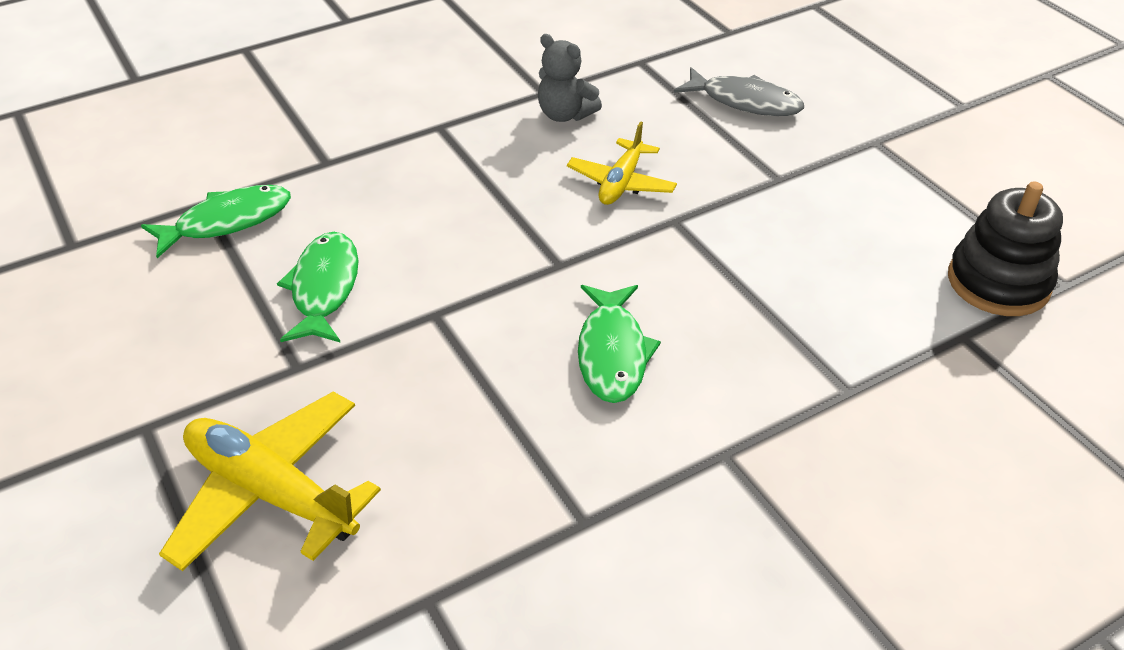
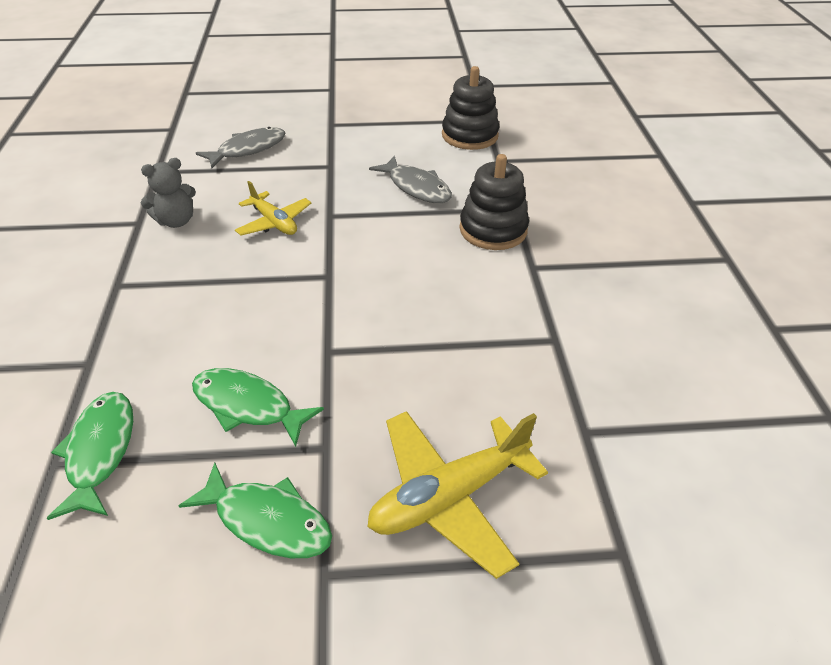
camera: 65 degrees left, 0 degrees up
(612, 353) = (426, 280): green fish -> green fish (267, 520)
(775, 384) = (493, 229): none -> black stacking toy
(805, 273) = (416, 187): none -> grey fish

